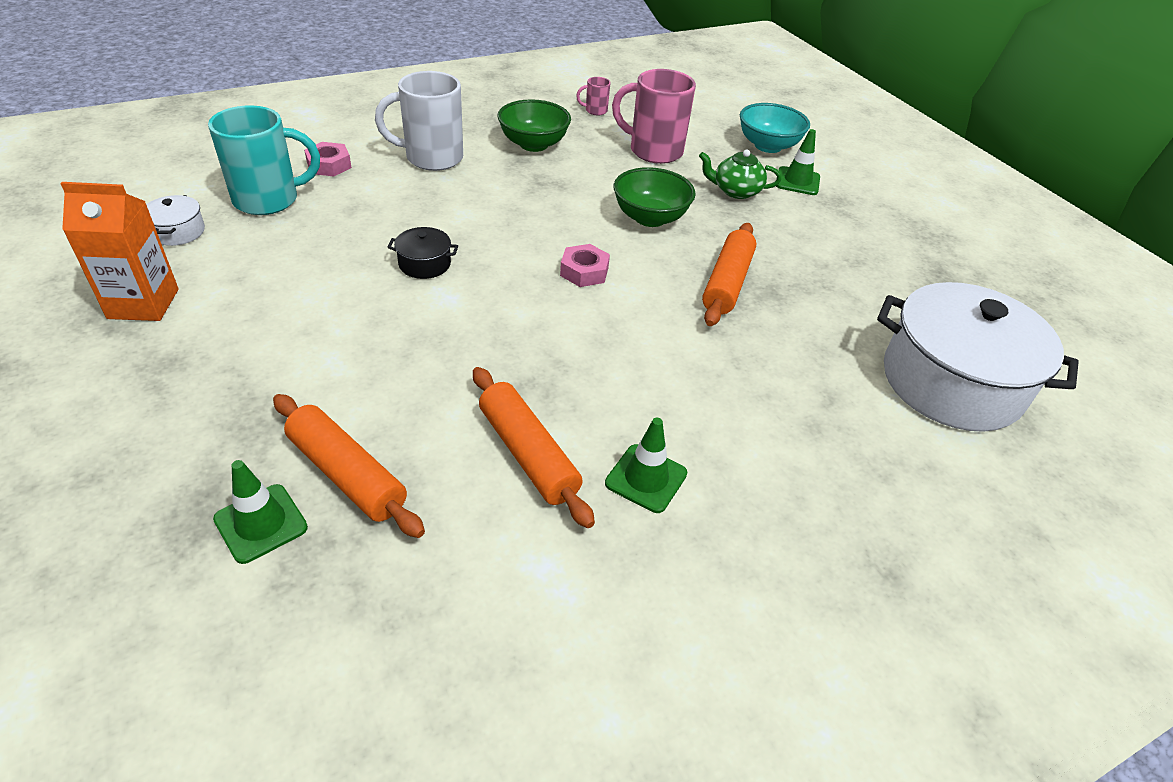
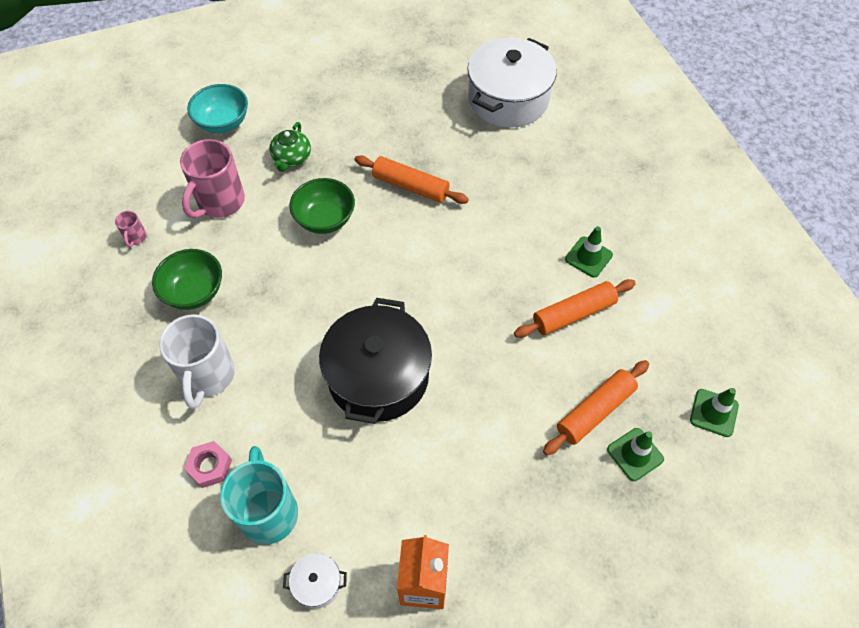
camera: 80 degrees left, 15 degrees up
(424, 264) = (378, 376): black pot -> black pot, size x2.44
(584, 271) = (393, 269): pink nut -> none
(797, 181) = (281, 117): green traffic cone -> green traffic cone (714, 413)

